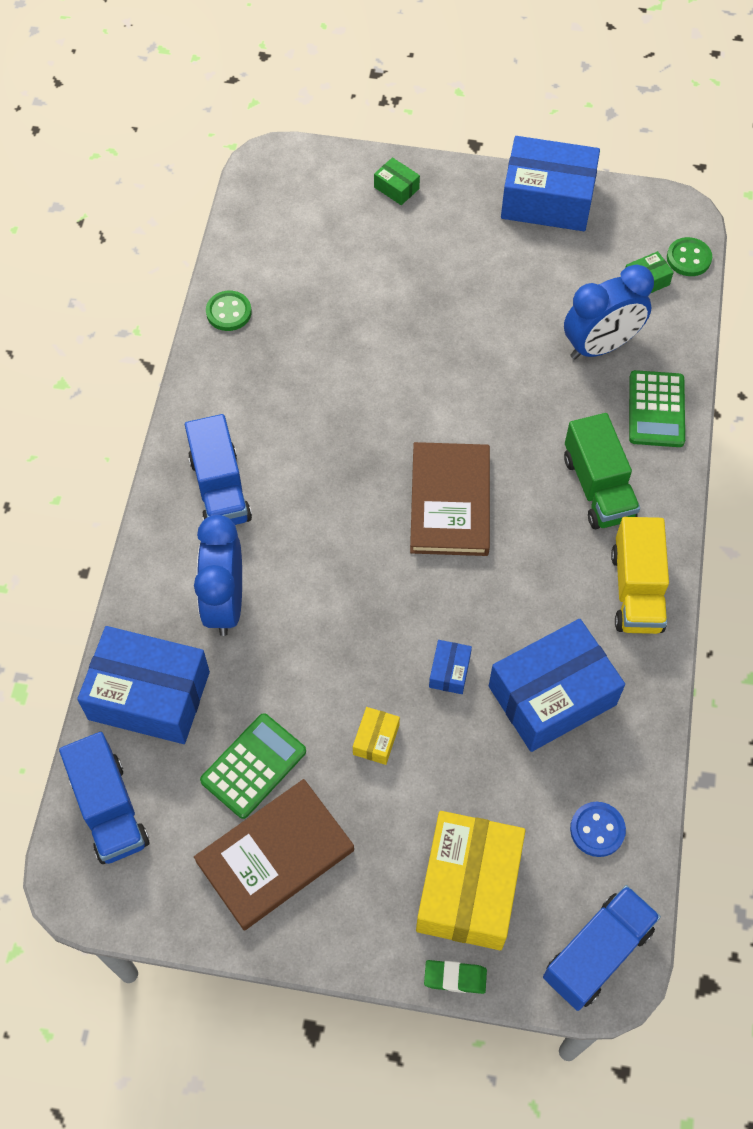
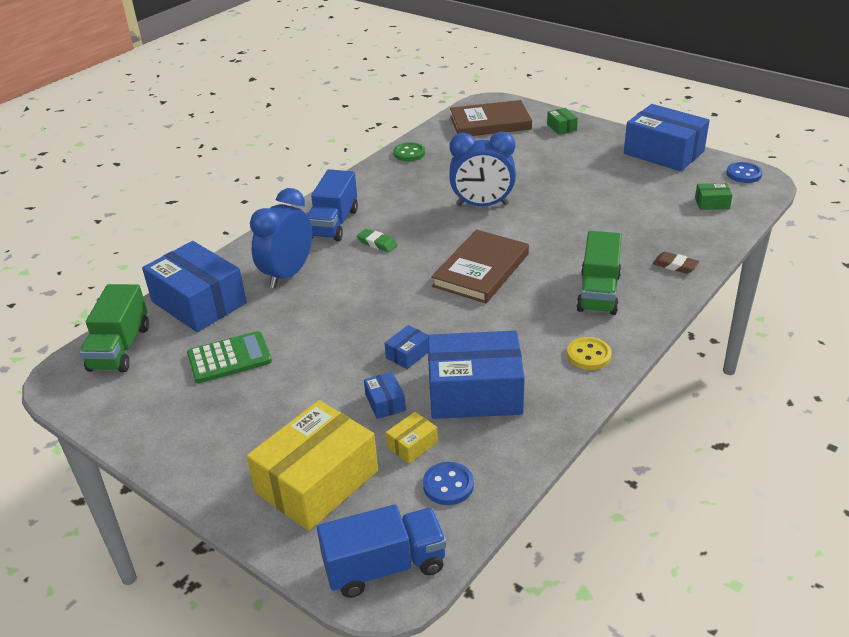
camera: 30 degrees right, 25 degrees down
(109, 809) = (120, 348): blue truck -> green truck
(275, 855) = (198, 410): brown book -> brown book (490, 123)
(376, 740) = (324, 373): yellow box -> yellow box (412, 445)
(455, 977) = (258, 534): green eraser -> green eraser (377, 243)
(469, 752) = (385, 402): none -> blue box
(600, 346) = (653, 225): blue clock -> blue clock (482, 205)
(636, 590) = (588, 355): yellow truck -> yellow button
(656, 409) = (675, 265): green calculator -> brown eraser
(657, 212) = (744, 174): none -> blue button
(688, 258) = (754, 200): green button -> none

